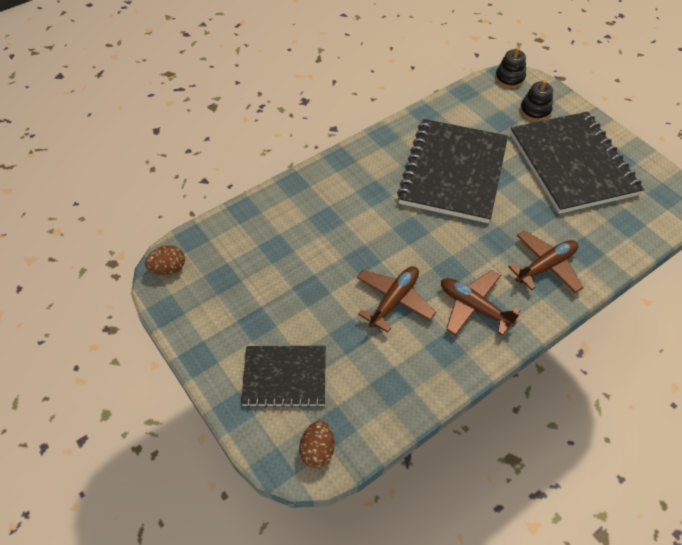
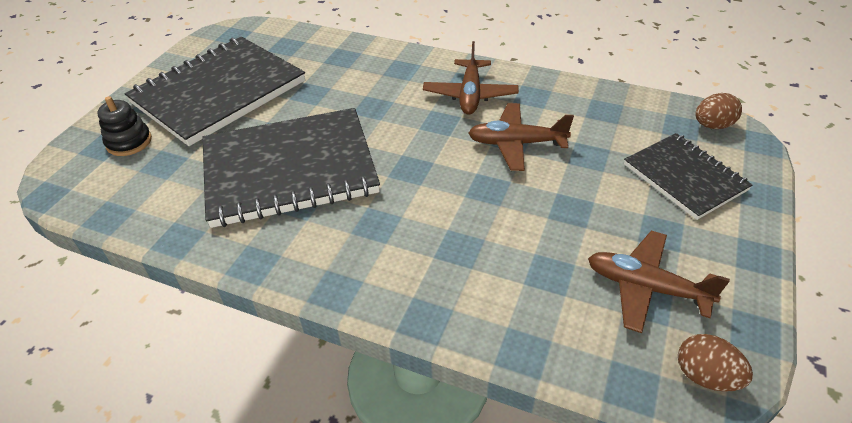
camera: 120 degrees left, 10 degrees down
(509, 78) = (59, 183): black stacking toy -> none
(545, 266) = (381, 72): brown plane -> brown plane (646, 287)

